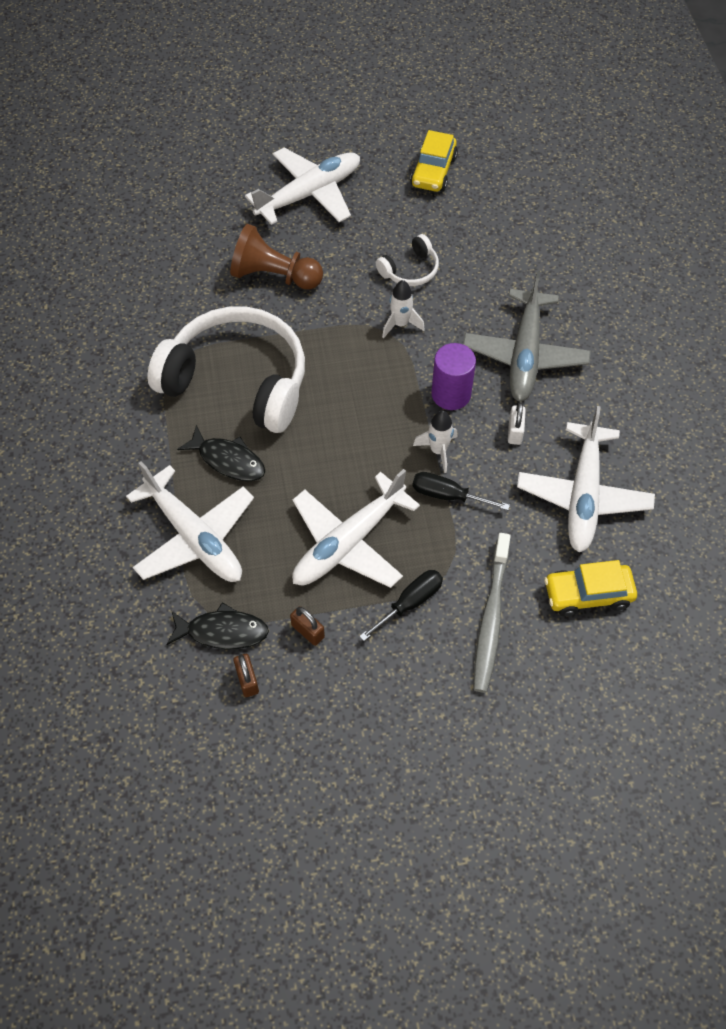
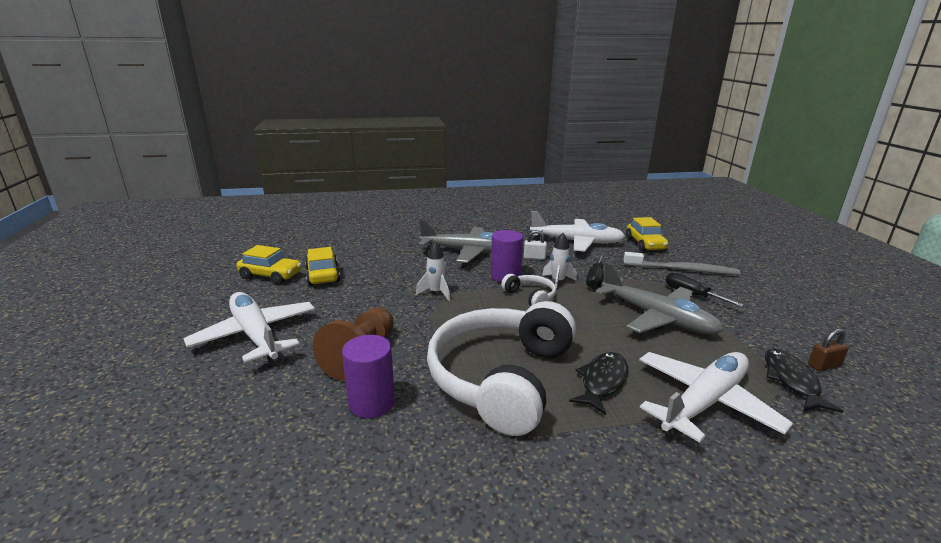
camera: 90 degrees left, 35 degrees down
(208, 292) = (372, 403): none -> purple cylinder
(308, 631) = (751, 336): brown padlock -> none
(349, 542) = (656, 317): white plane -> grey plane
(410, 270) = (378, 287): white headphones -> white headphones (530, 296)
(439, 215) = (323, 275): none -> yellow car

